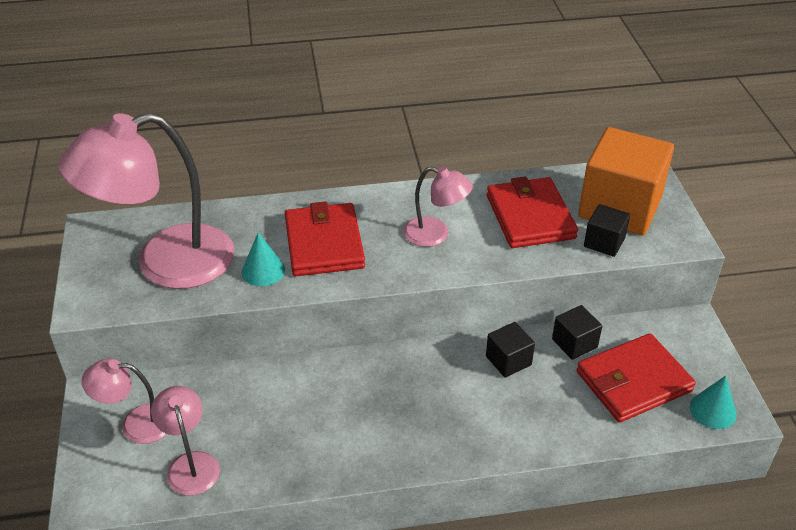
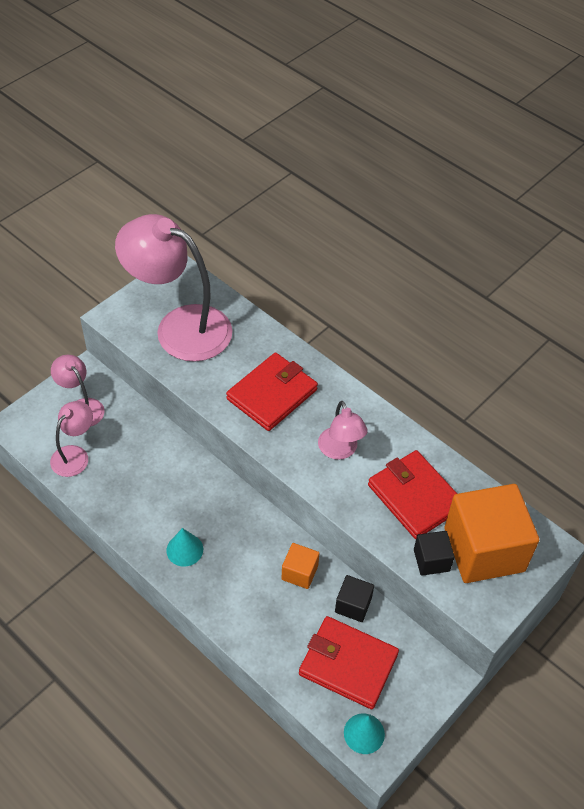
camera: 50 degrees right, 10 degrees up
(263, 271) = (217, 380): turquoise cone -> turquoise cone (184, 550)
(508, 360) = (299, 572): black cube -> orange cube
(530, 217) = (415, 497): red wallet -> red wallet turned 75 degrees counterclockwise

